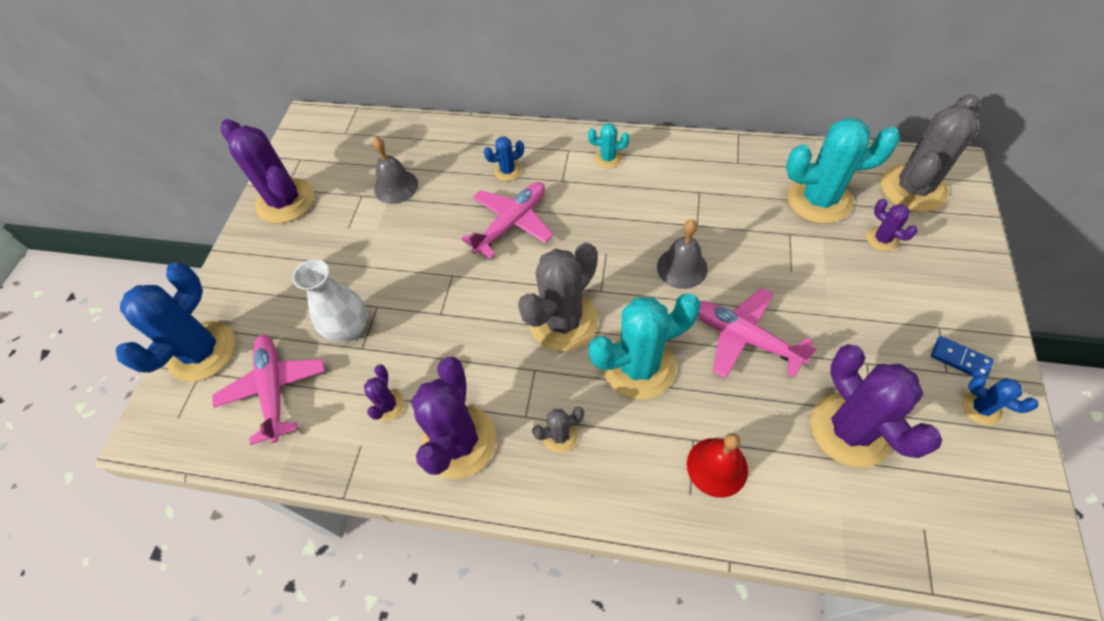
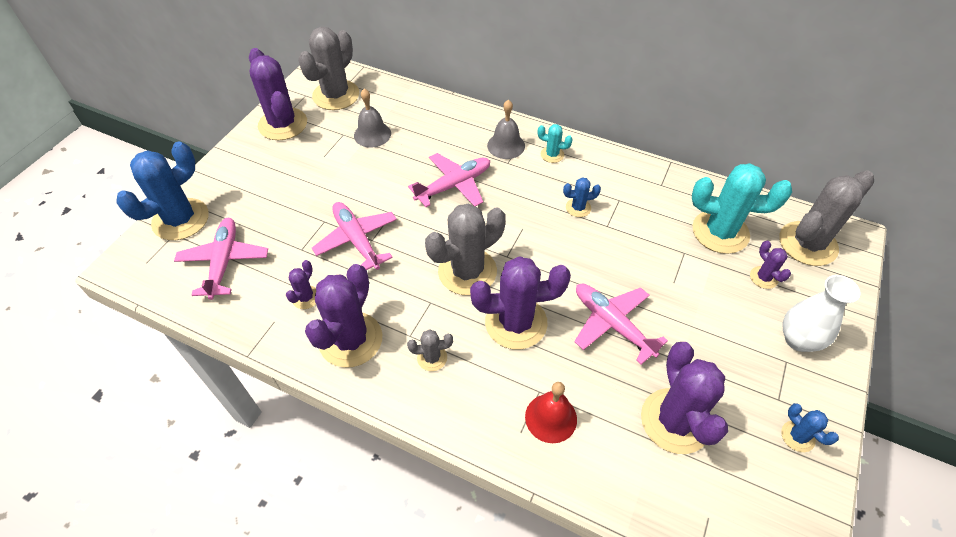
camera: 10 degrees right, 5 degrees down
(336, 150) = (336, 95): none -> grey cactus
(349, 329) = (297, 232): white vase -> white vase (798, 340)
(423, 319) = (357, 240): none -> pink plane
(507, 171) = (466, 144): blue cactus -> blue cactus (578, 208)
(638, 366) = (516, 323): turquoise cactus -> purple cactus
(682, 267) = (581, 255): grey bell -> grey bell (506, 145)
(960, 359) = (794, 392): blue domino -> none

